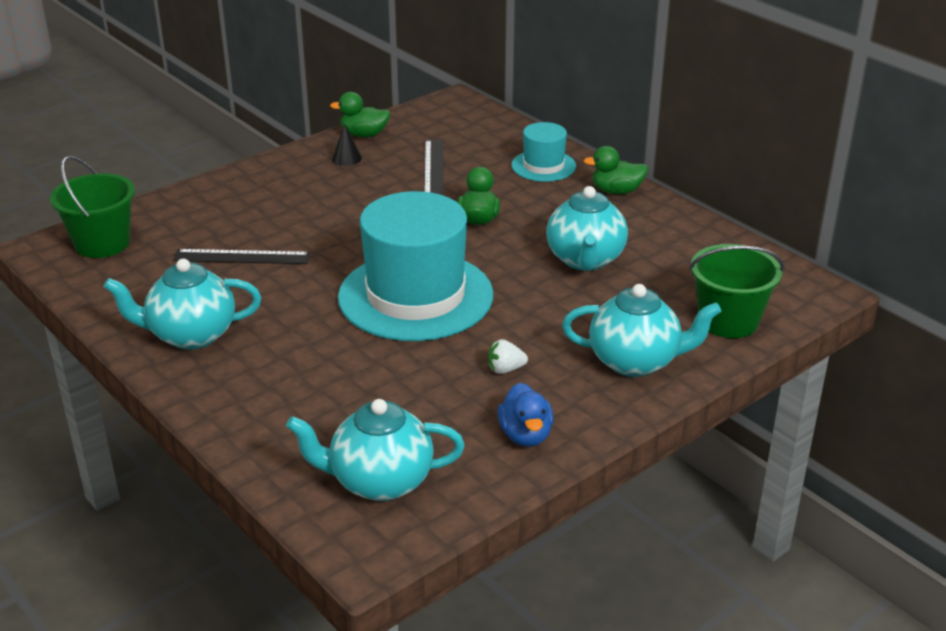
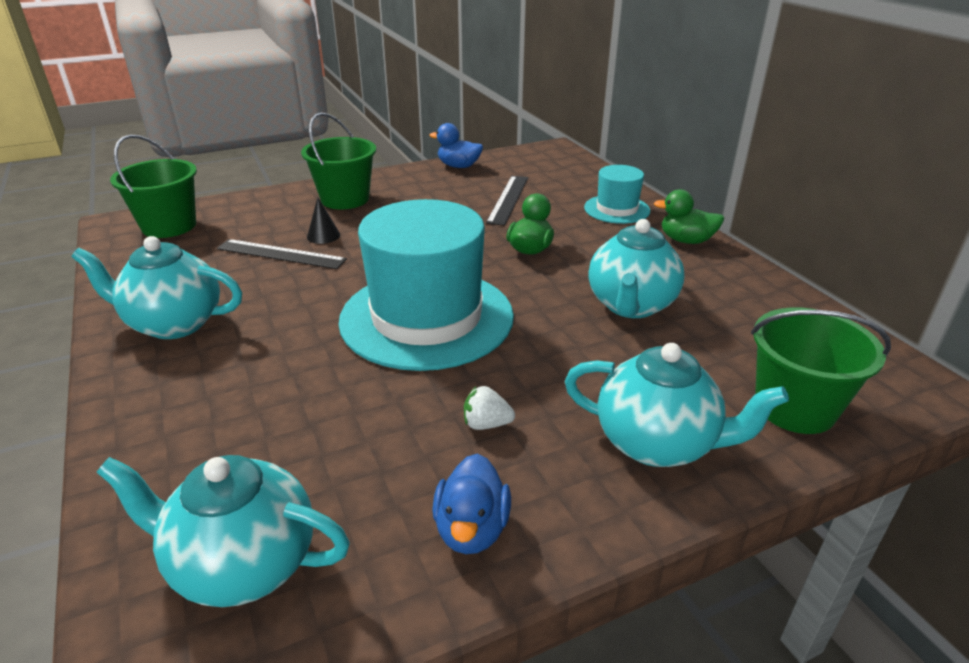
camera: 15 degrees right, 0 degrees up
(266, 189) = (345, 199): none -> green bucket
(346, 158) = (432, 183): black cone -> black cone (323, 236)
(364, 135) = (458, 166): green duck -> blue duck

